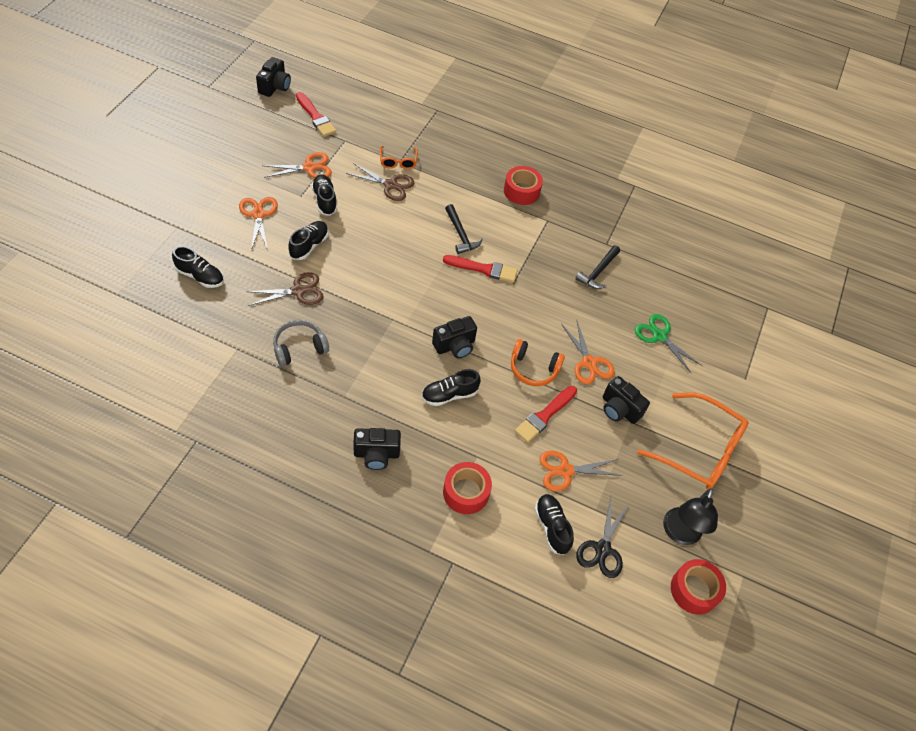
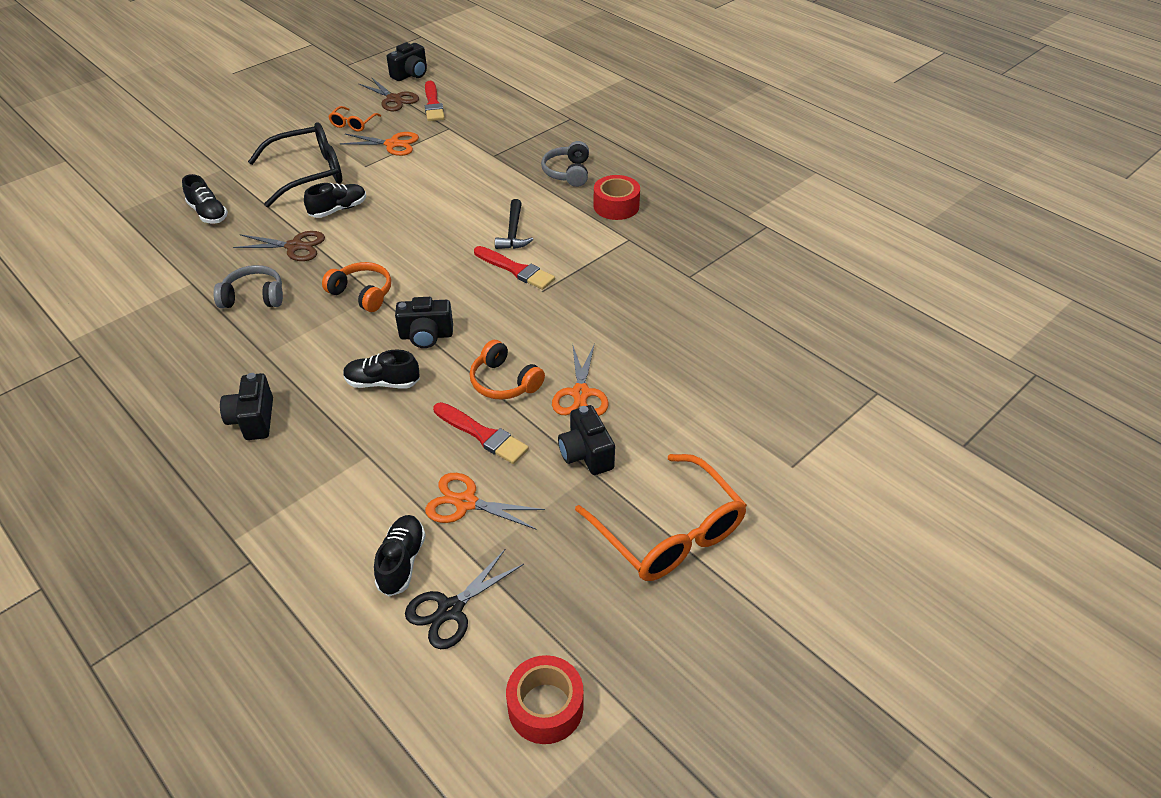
camera: 30 degrees right, 10 degrees down
(258, 214) = (309, 174): orange scissors -> black glasses
(325, 200) = (386, 174): black shoe -> none
(376, 454) = (253, 420): black camera -> black camera turned 60 degrees clockwise
(383, 321) = (362, 294): none -> orange headphones
(390, 185) = (467, 174): brown scissors -> brown scissors (394, 99)
(398, 162) = (491, 155): orange glasses -> orange glasses (353, 124)
(466, 492) = (324, 489): red tape -> none
(467, 166) = (568, 172): none -> grey headphones
(545, 415) = (482, 435): red brush -> red brush turned 120 degrees counterclockwise
(598, 272) = (658, 302): black hammer -> none
(659, 336) = (696, 388): green scissors -> none
(679, 534) = (571, 627): black lamp -> none

